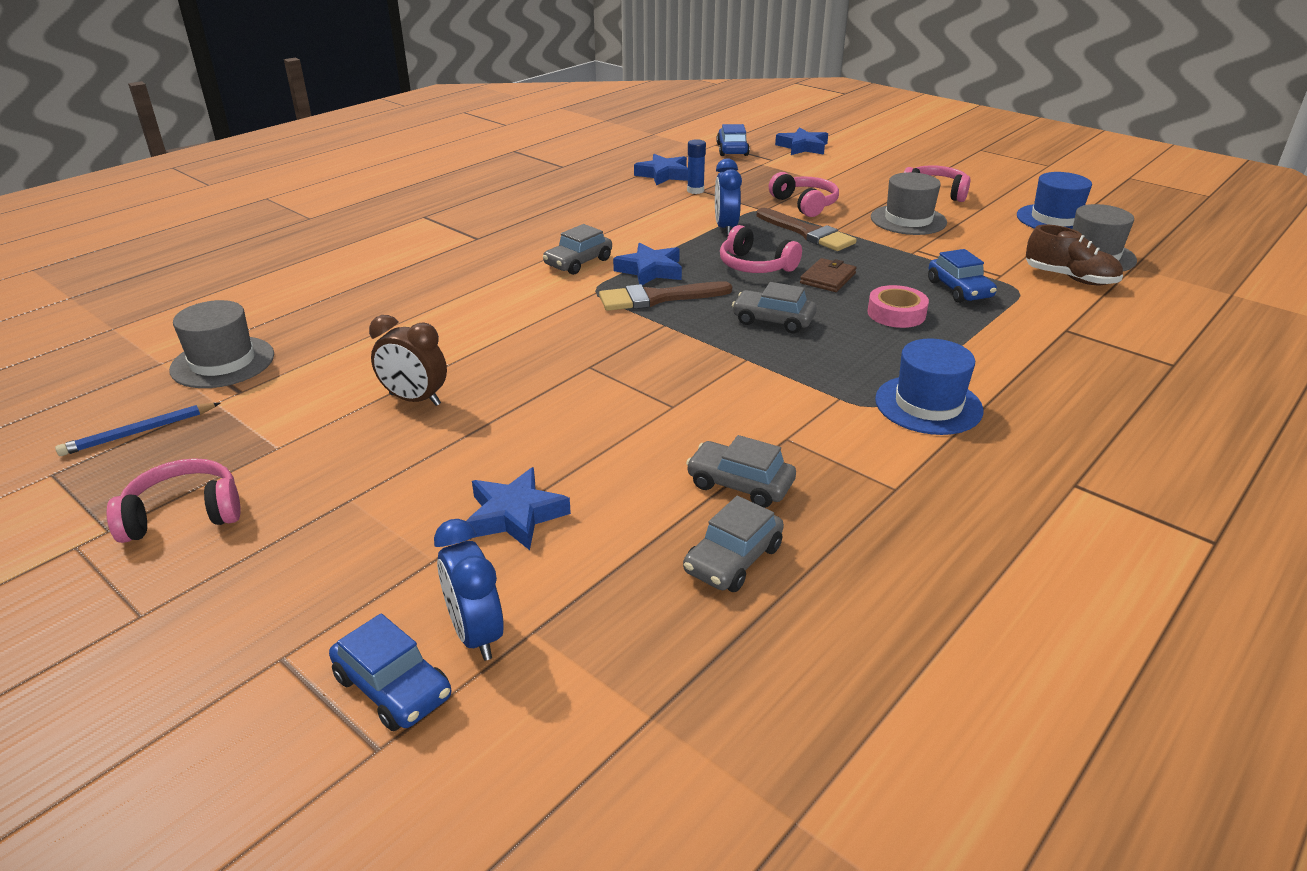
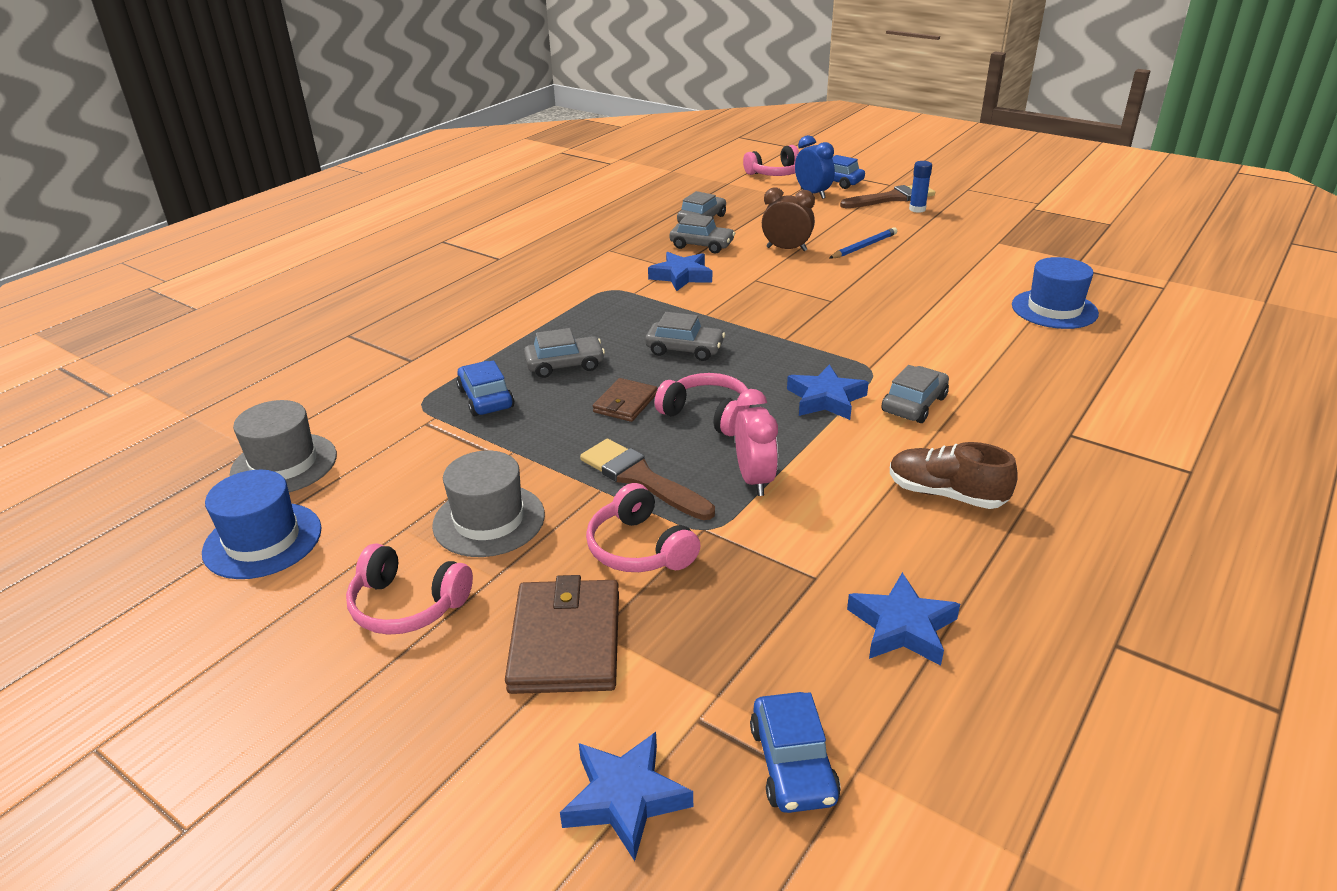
camera: 175 degrees right, 0 degrees up
(139, 432) = (1098, 243): blue pencil -> blue pencil (864, 246)
(184, 514) = (1004, 215): pink headphones -> pink headphones (775, 173)
(223, 362) = (1122, 283): grey hat -> none
(415, 400) = (942, 271): brown clock -> brown clock (786, 249)
(515, 515) = (824, 226): blue star -> blue star (681, 276)
(657, 298) = (802, 365): brown brush -> brown brush (891, 198)
(695, 190) = (825, 574): blue glue stick -> blue glue stick (917, 209)
(726, 228) = (754, 479): blue clock -> pink clock
(840, 179) = (566, 641): none -> brown wallet
(896, 313) = (565, 365): pink tape -> grey car
(928, 405) = (569, 292): blue hat -> blue hat (1054, 309)
(1070, 278) = (349, 424): brown shoe -> brown shoe (946, 494)

